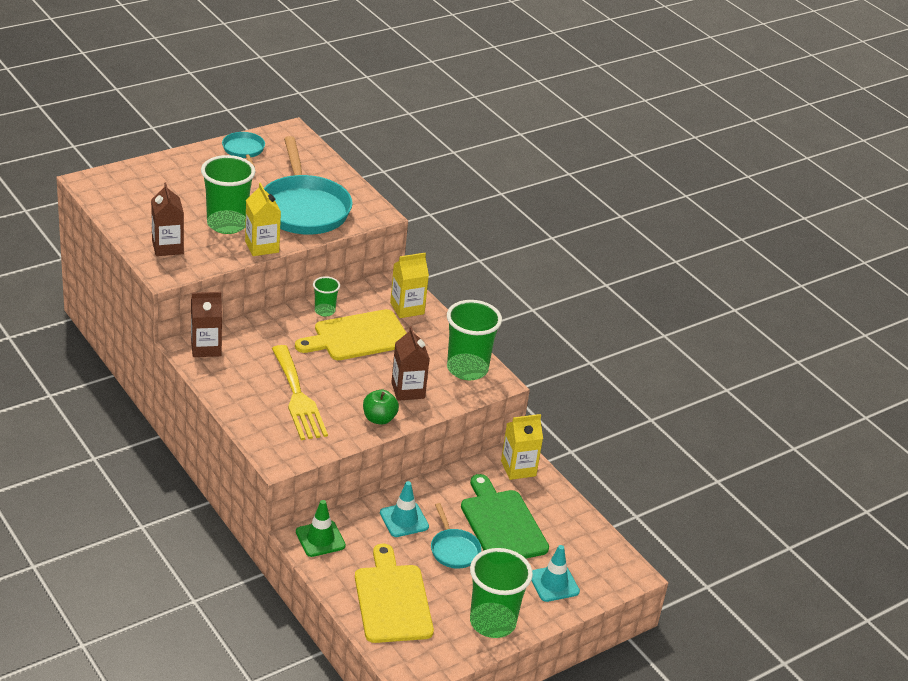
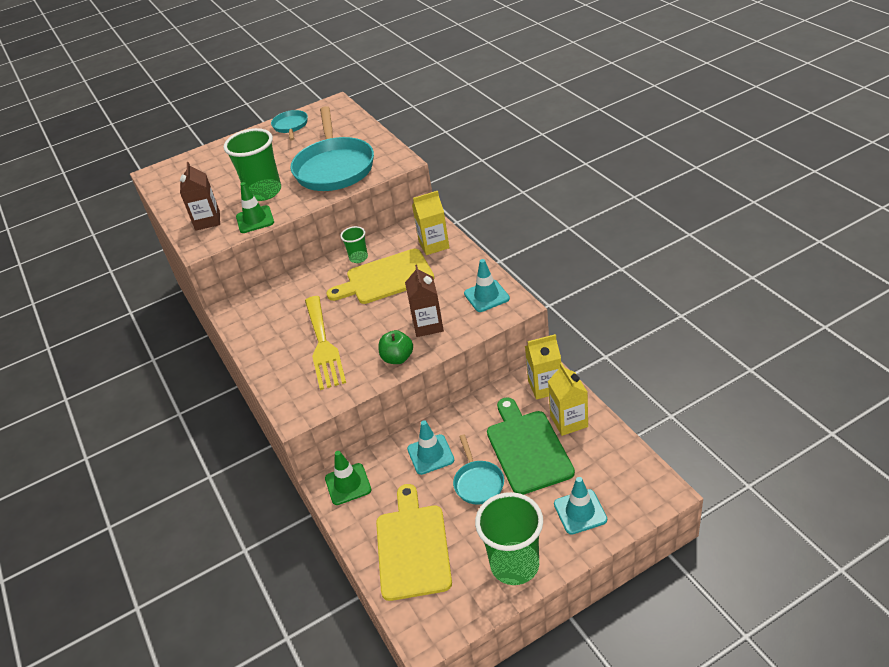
camera: 15 degrees right, 5 degrees up
(206, 348) = (247, 308): brown carton -> none
(223, 254) = (255, 219): none -> green traffic cone
(262, 247) = (291, 208): yellow carton -> yellow carton (569, 421)
(467, 369) = (486, 296): green cup -> turquoise traffic cone

